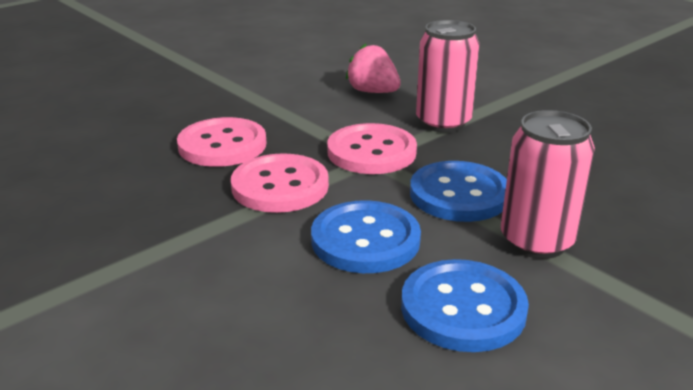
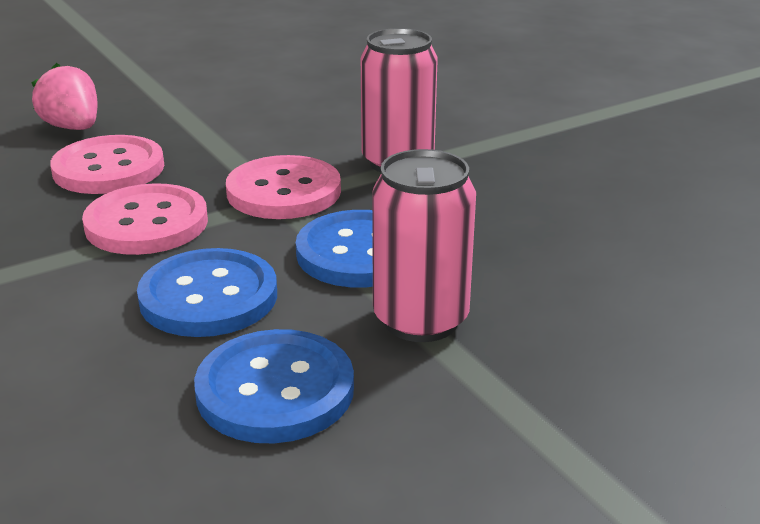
camera: 10 degrees right, 0 degrees up
(373, 92) = (333, 117): pink strawberry -> pink strawberry (73, 128)

